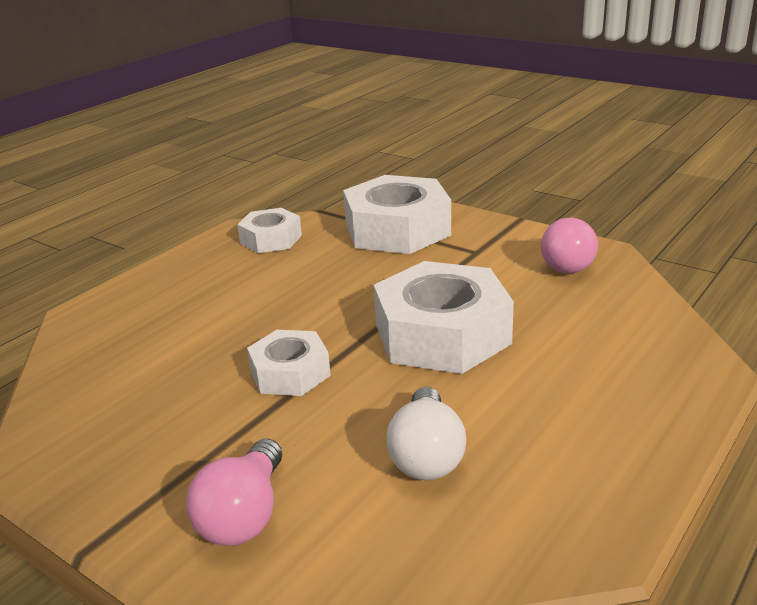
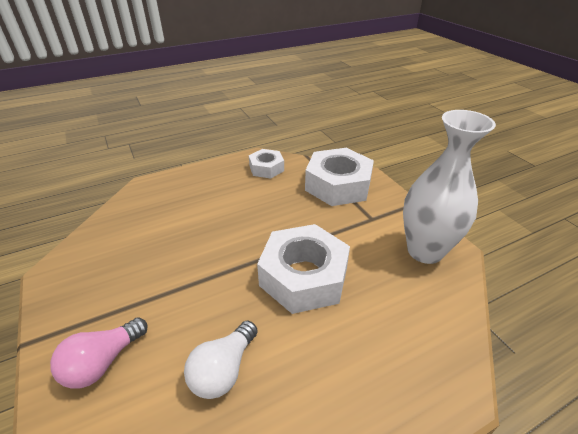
camera: 25 degrees right, 10 degrees up
(290, 373) = (203, 268): white nut -> none
(569, 263) = (425, 251): pink light bulb -> white vase

